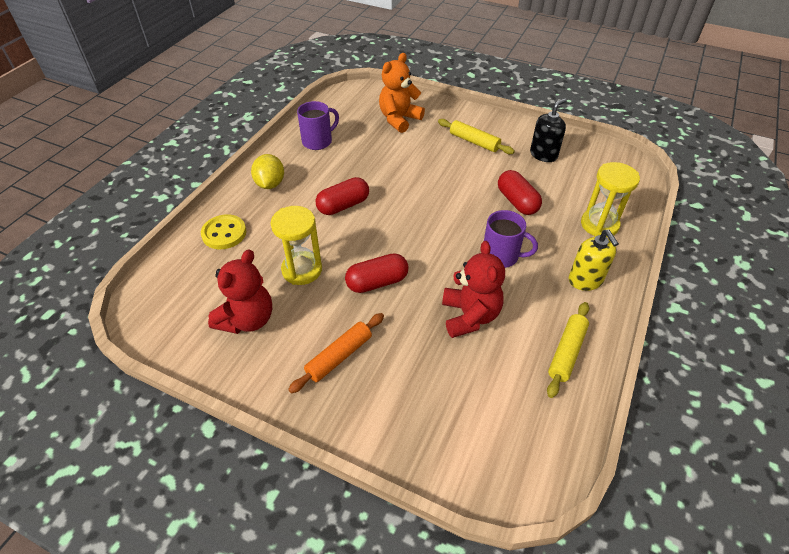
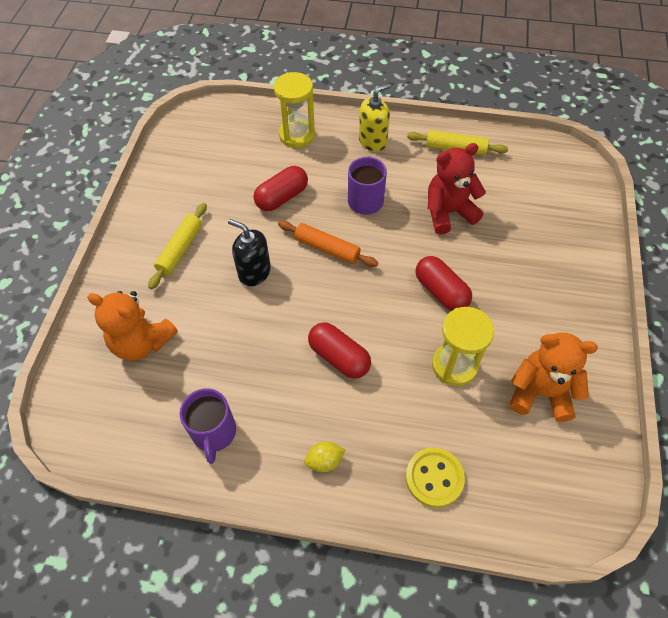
camera: 105 degrees left, 10 degrees up
(247, 319) = (540, 392): red teddy bear -> orange teddy bear
(270, 184) = (324, 461): yellow lemon -> yellow lemon, size x0.65
(318, 141) = (214, 433): purple mug -> purple mug turned 135 degrees counterclockwise
(339, 356) = (539, 298): orange rolling pin -> orange rolling pin (327, 248)
(543, 154) = (193, 183): black soap dispenser -> black soap dispenser (254, 272)

